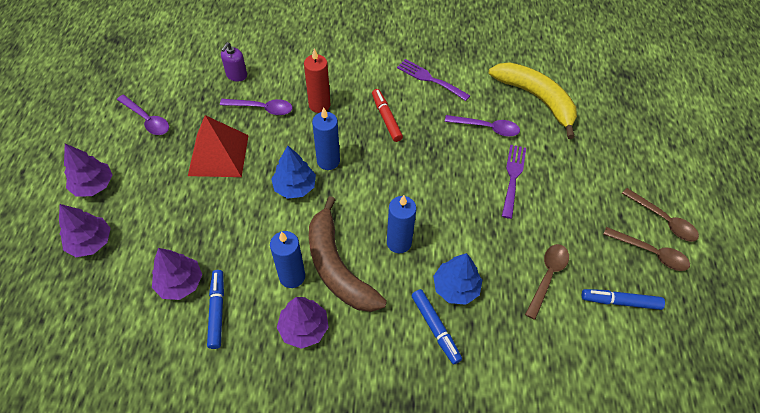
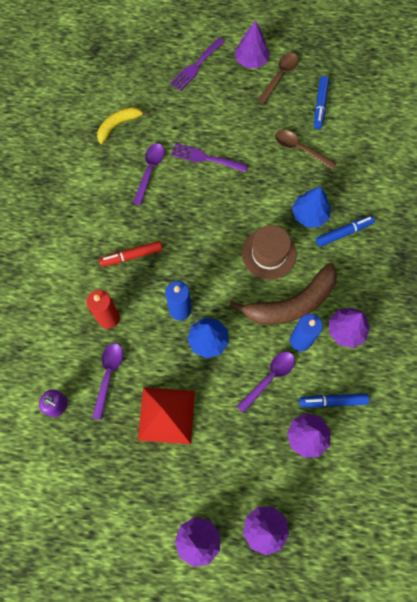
camera: 85 degrees left, 15 degrees up
(147, 120) = (114, 497): purple spoon -> purple spoon (269, 378)
(399, 242) = (269, 254): blue candle -> brown hat
(430, 79) = (84, 212): purple fork -> purple fork (196, 66)
(536, 98) = (118, 125): yellow banana -> yellow banana, size x0.57
(663, 220) = (251, 60): brown spoon -> purple tree

